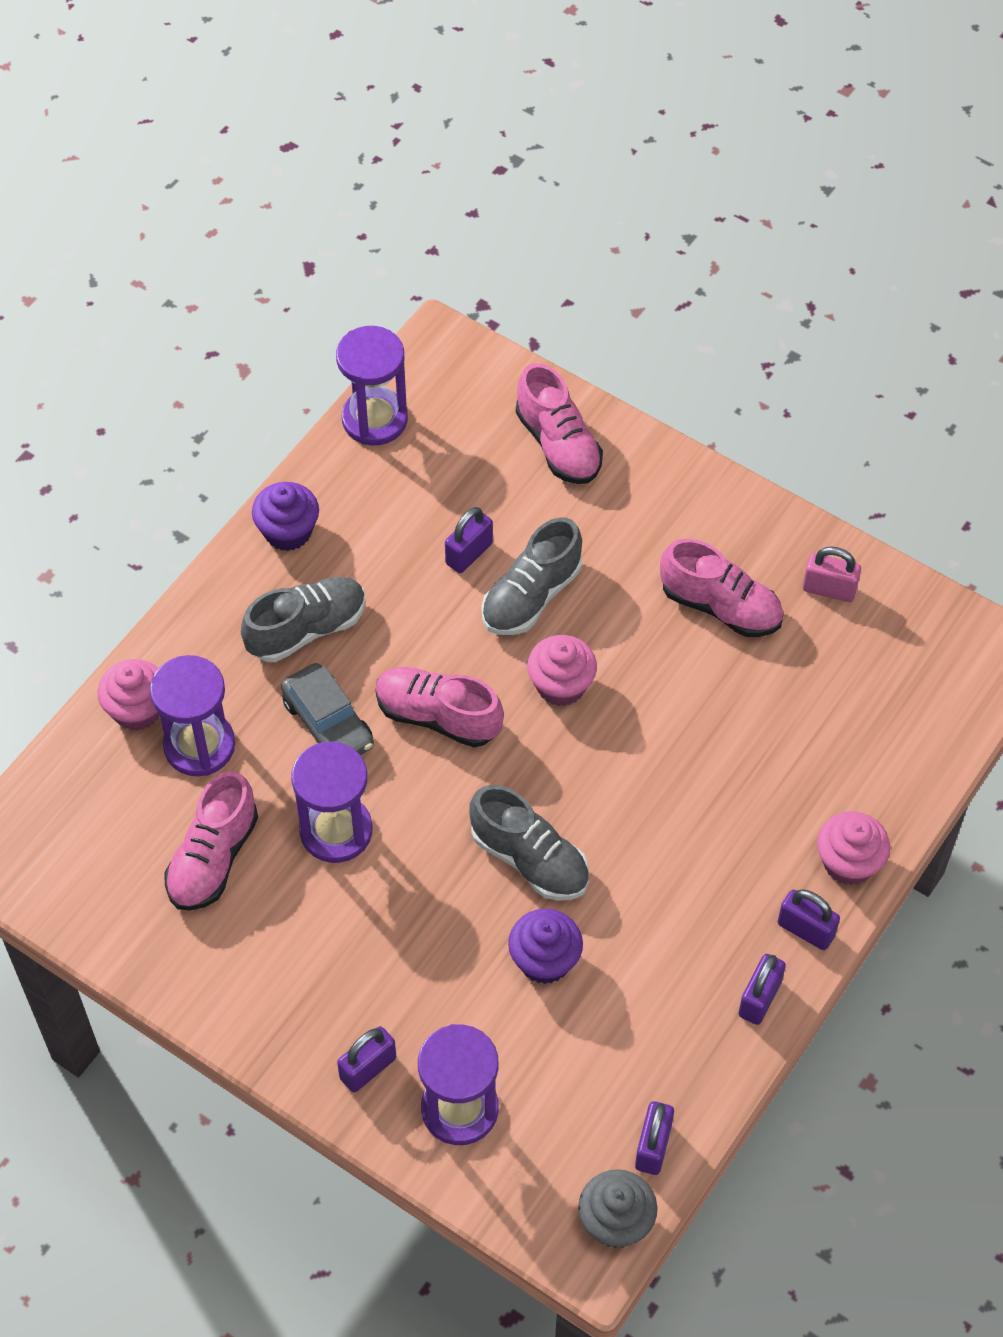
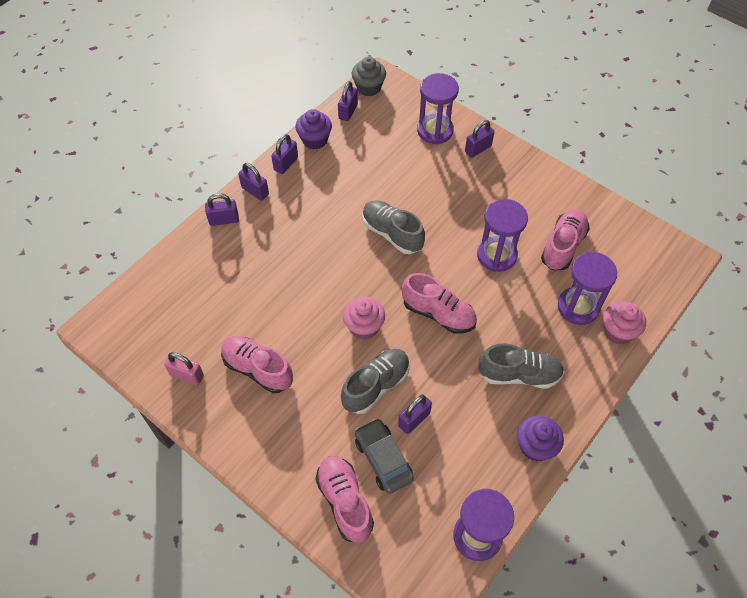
camera: 175 degrees left, 0 degrees up
(306, 629) = (519, 374): grey shoe -> grey shoe turned 150 degrees counterclockwise
(328, 723) = (503, 314): grey car -> grey car (383, 459)
(545, 960) = (389, 187): purple cupcake -> purple cupcake (315, 140)
(848, 862) = (224, 220): pink cupcake -> purple padlock

